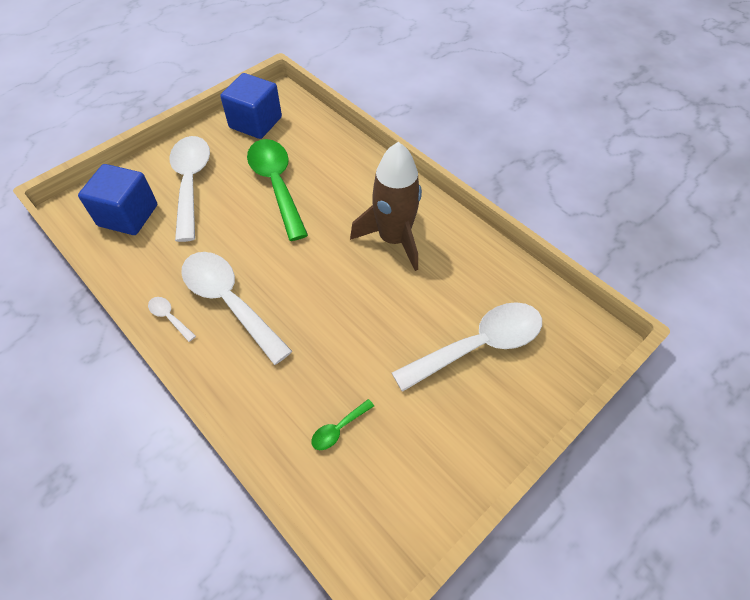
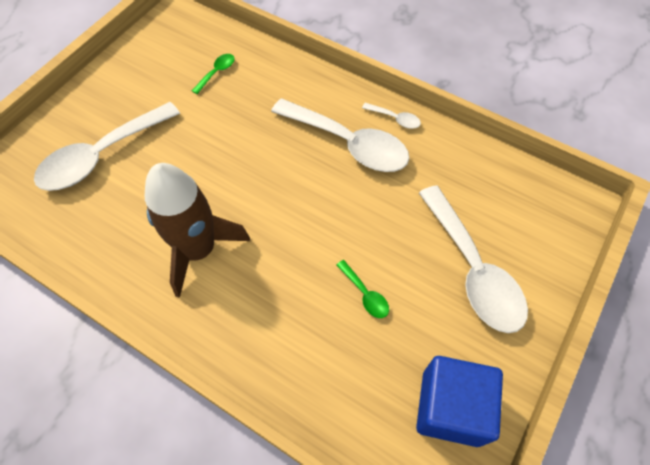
camera: 165 degrees right, 5 degrees up
(128, 215) = (512, 208): blue cube -> none
(277, 185) = (365, 294): green spoon -> green spoon, size x0.42

